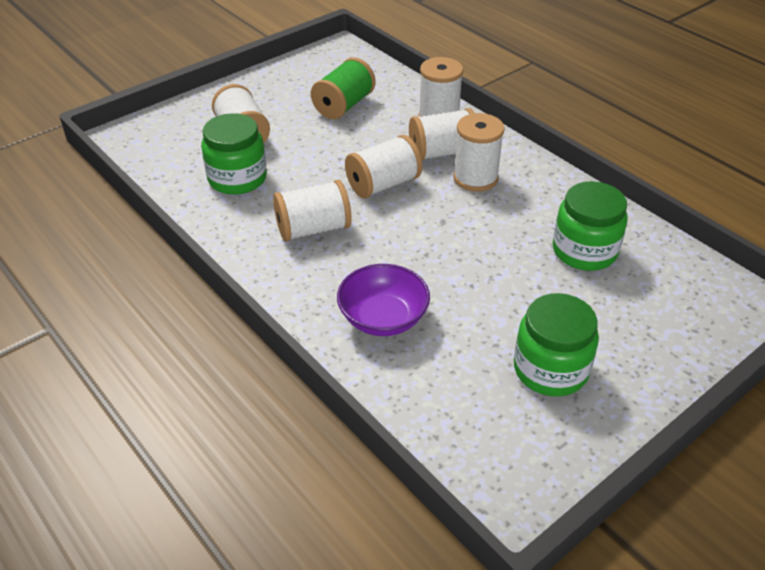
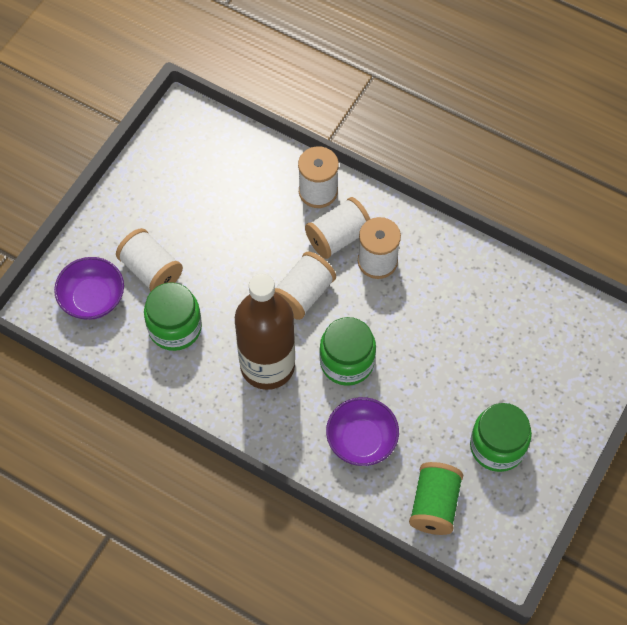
camera: 20 degrees left, 20 degrees up
(174, 141) = (92, 298): none -> purple bowl
(313, 229) = (267, 366): white spool -> brown bottle
(344, 105) = (224, 201): green spool -> green spool (434, 505)
(584, 251) = (489, 319): green jar -> green jar (347, 362)

